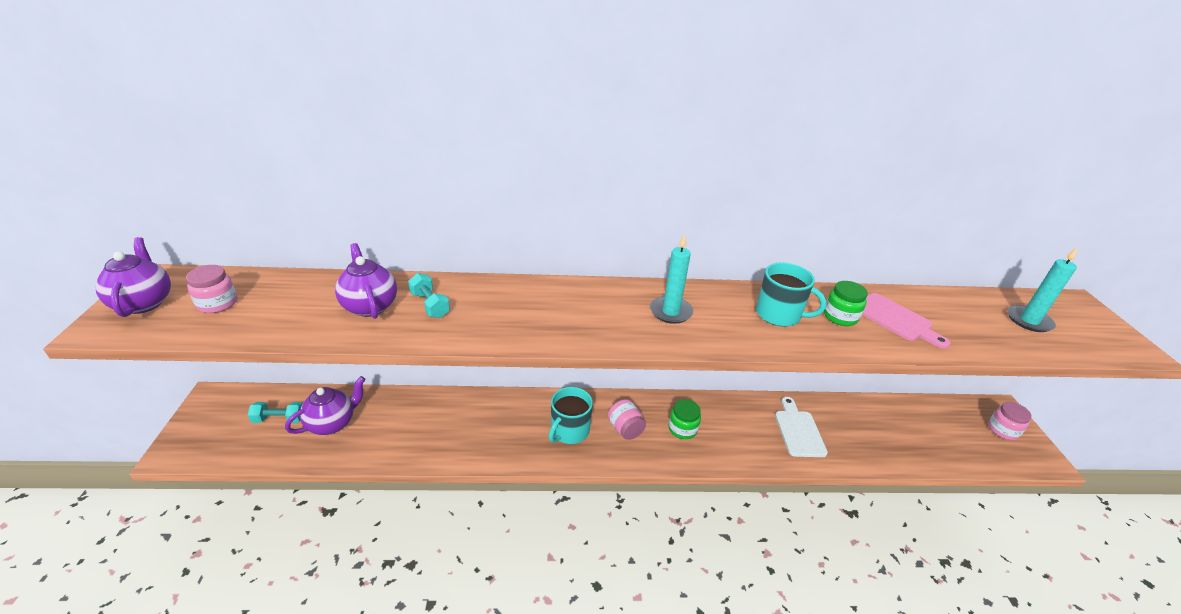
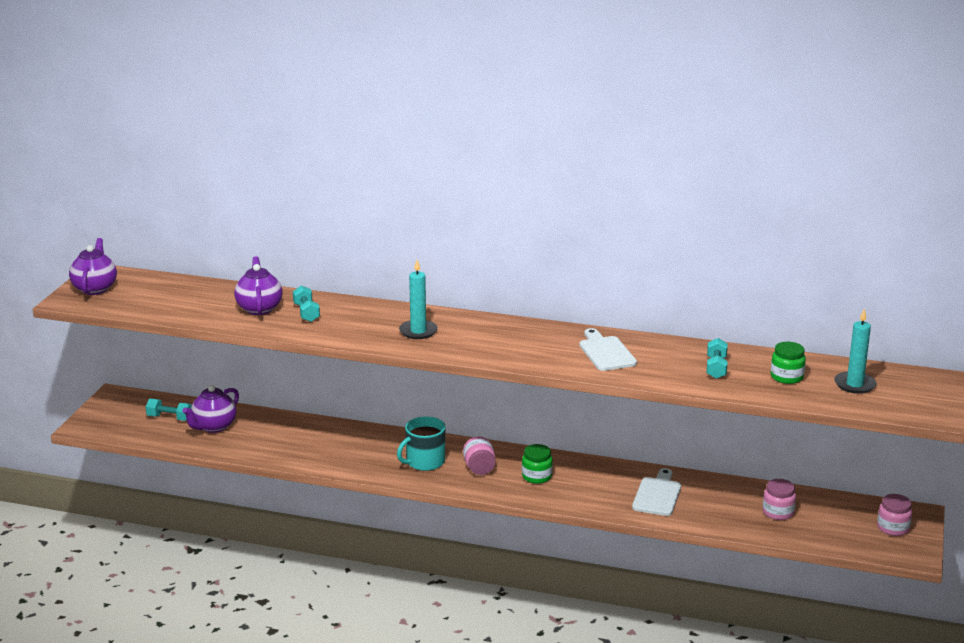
camera: 20 degrees right, 10 degrees down
(217, 304) = (146, 295): pink jar -> pink jar (778, 512)
(332, 423) = (213, 427): purple teapot -> purple teapot turned 150 degrees clockwise
(670, 312) = (507, 339): turquoise candle -> turquoise candle (418, 331)
(779, 314) = (606, 352): turquoise mug -> white cutting board
(840, 317) = (663, 360): green jar -> green jar (786, 377)
(895, 319) = (716, 368): pink cutting board -> turquoise dumbbell

